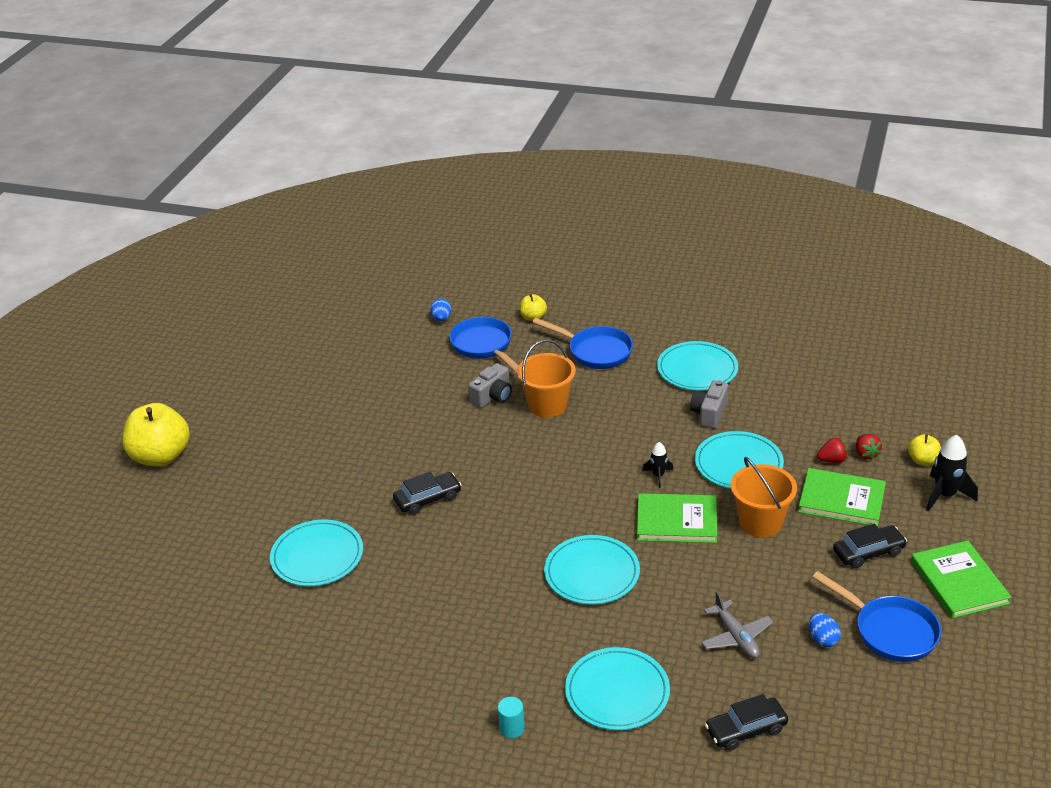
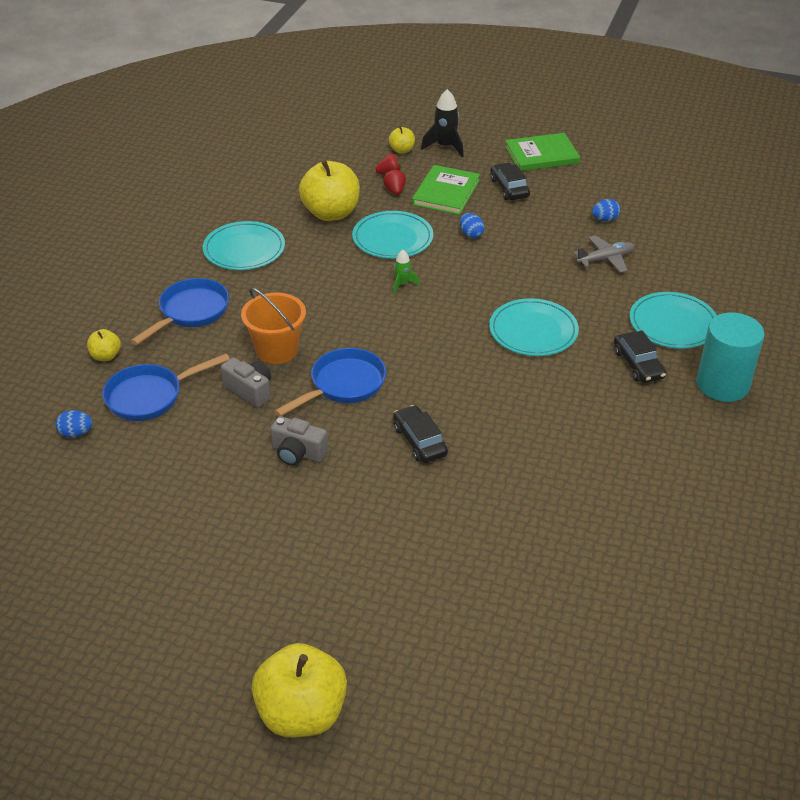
camera: 90 degrees left, 5 degrees up
(317, 556) = (507, 529): turquoise plate -> none
(512, 728) = (722, 384): turquoise cylinder -> turquoise cylinder, size x2.39
(658, 476) = (402, 284): black rocket -> green rocket
(676, 521) = (466, 278): green book -> none
(709, 413) = (315, 248): grey camera -> grey camera (298, 453)
(746, 730) = (701, 263): black car -> black car (638, 364)
(760, 522) = (471, 234): orange bucket -> blue egg
(774, 418) = (331, 213): none -> yellow apple
(890, 631) = (593, 189): blue pan -> blue pan (343, 385)

